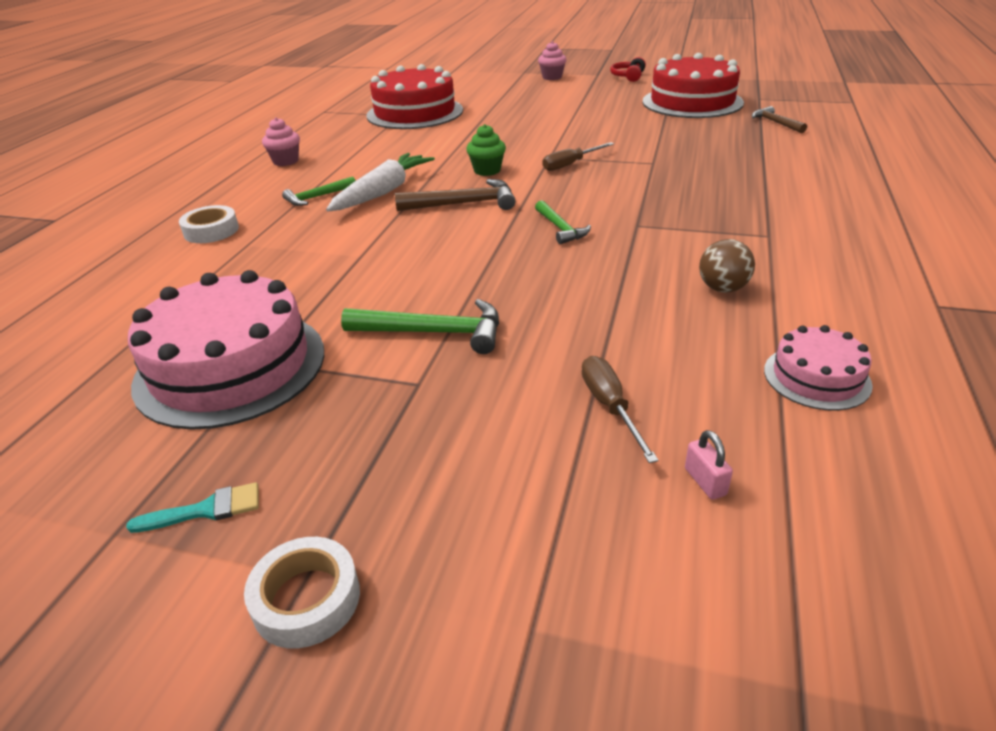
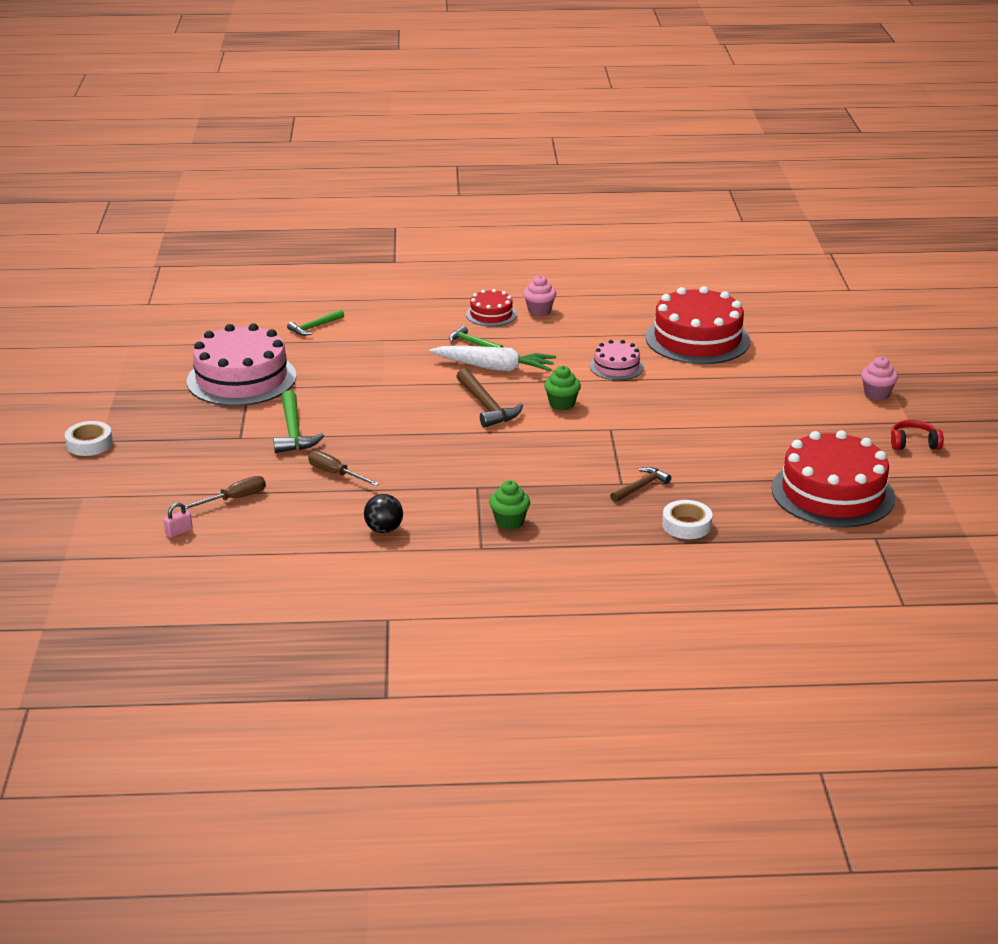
camera: 70 degrees right, 5 degrees down
(206, 510) = (133, 406): turquoise brush -> none
(211, 231) = (400, 321): white tape -> white tape (686, 525)
(264, 182) = (491, 314): none -> red cake
(560, 228) = (458, 454): green hammer -> green hammer (314, 327)
(570, 164) = (596, 441): brown screwdriver -> brown screwdriver (336, 474)
(716, 216) = (509, 522): none -> green cupcake
(722, 288) = (384, 529): brown ball -> black ball
(776, 123) = (785, 549): brown hammer -> brown hammer (640, 487)
(816, 377) = (281, 566): pink cake -> pink cake (616, 367)

